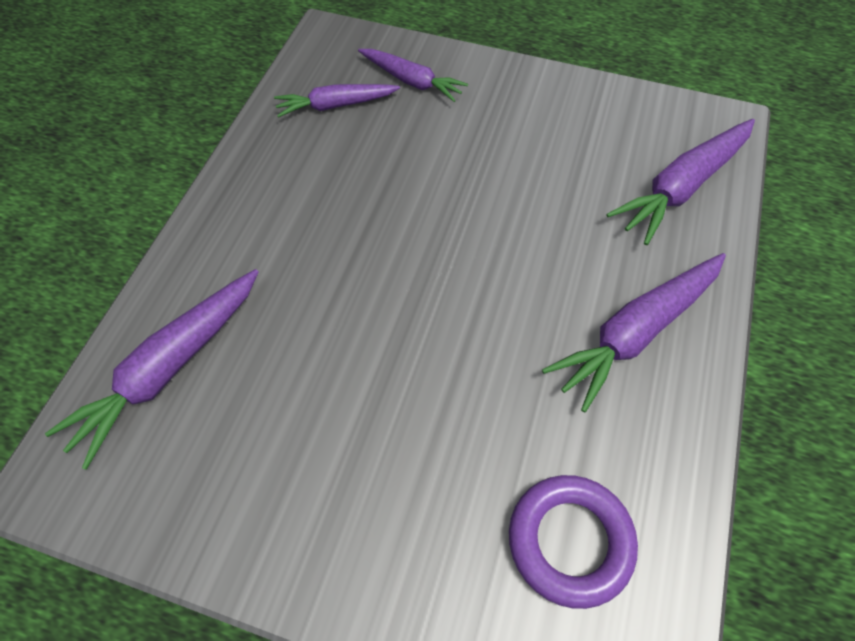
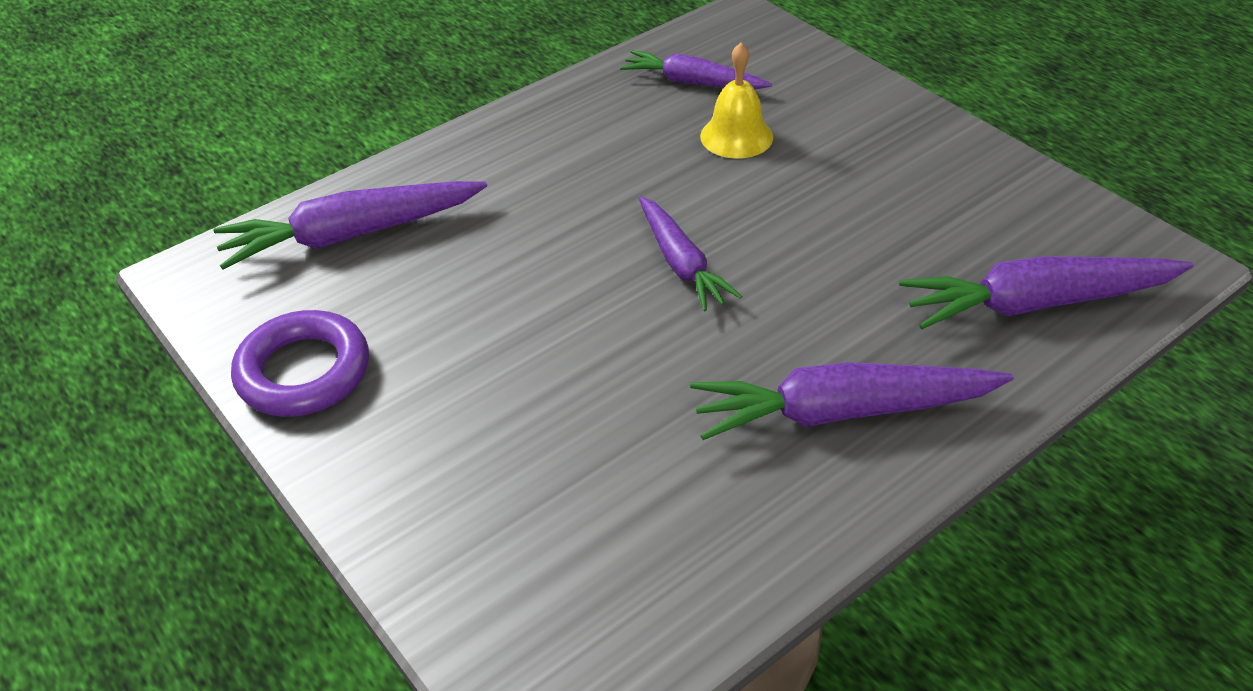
camera: 35 degrees right, 15 degrees down
(401, 139) = (736, 136): none -> yellow bell
(412, 81) = (796, 88): purple carrot -> purple carrot (681, 263)
(570, 541) = (594, 550): purple ring -> purple ring (303, 372)

